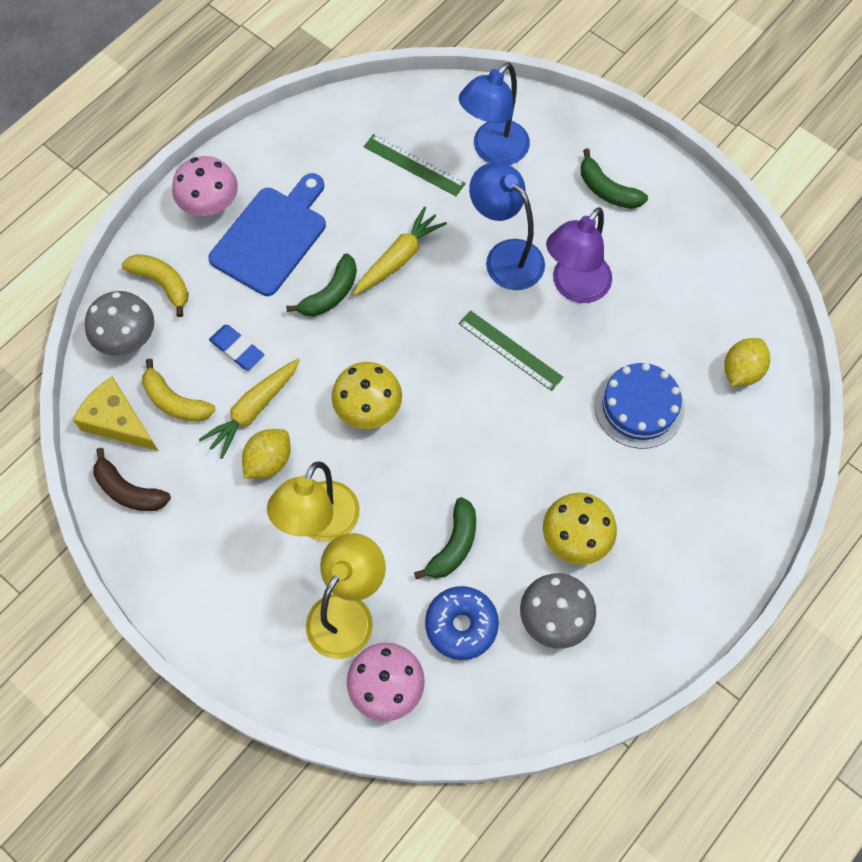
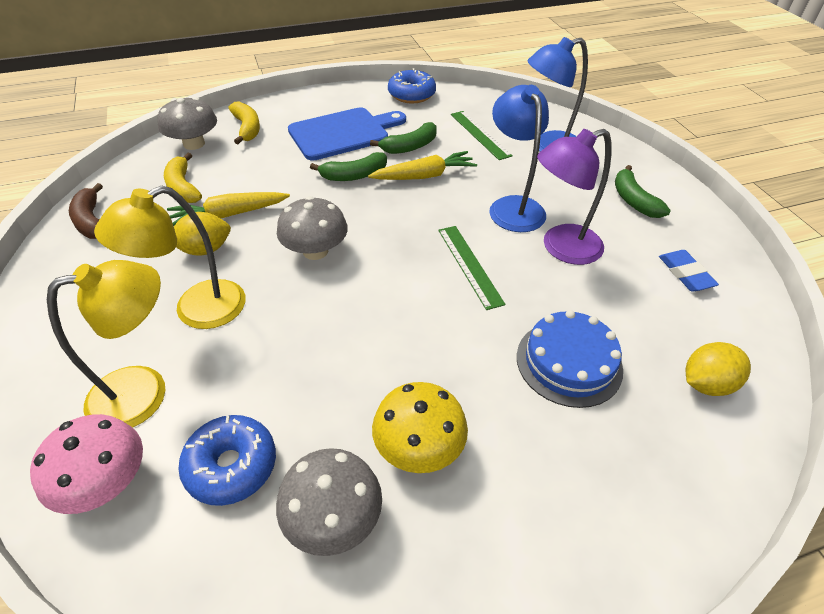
camera: 30 degrees right, 20 degrees down
(118, 421) = (134, 182): yellow cheese -> none
(209, 203) = (320, 105): pink mushroom -> none
(237, 349) = (257, 178): blue eraser -> blue eraser (685, 273)
(298, 132) = (411, 95): none -> blue donut
(368, 407) = (315, 251): yellow mushroom -> grey mushroom
(454, 545) = (291, 387): green banana -> green banana (410, 146)

